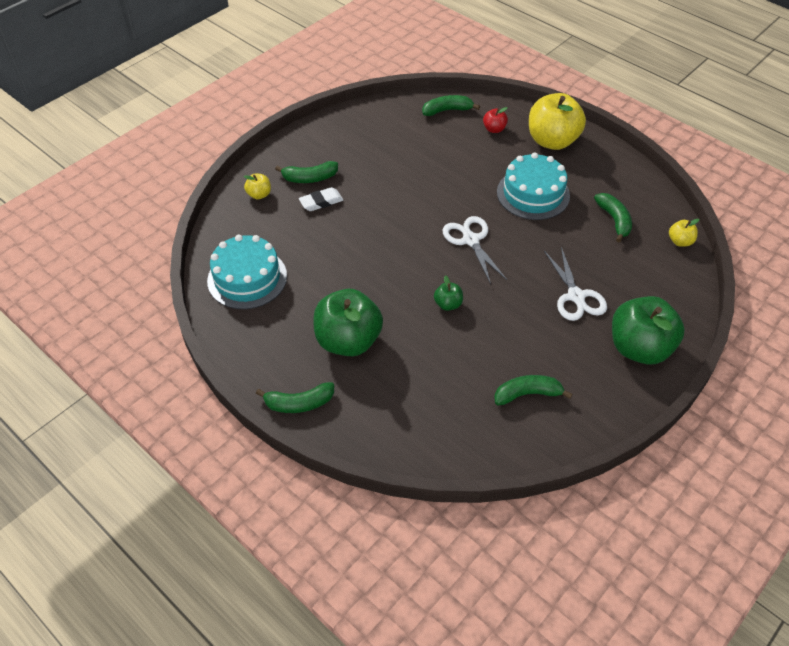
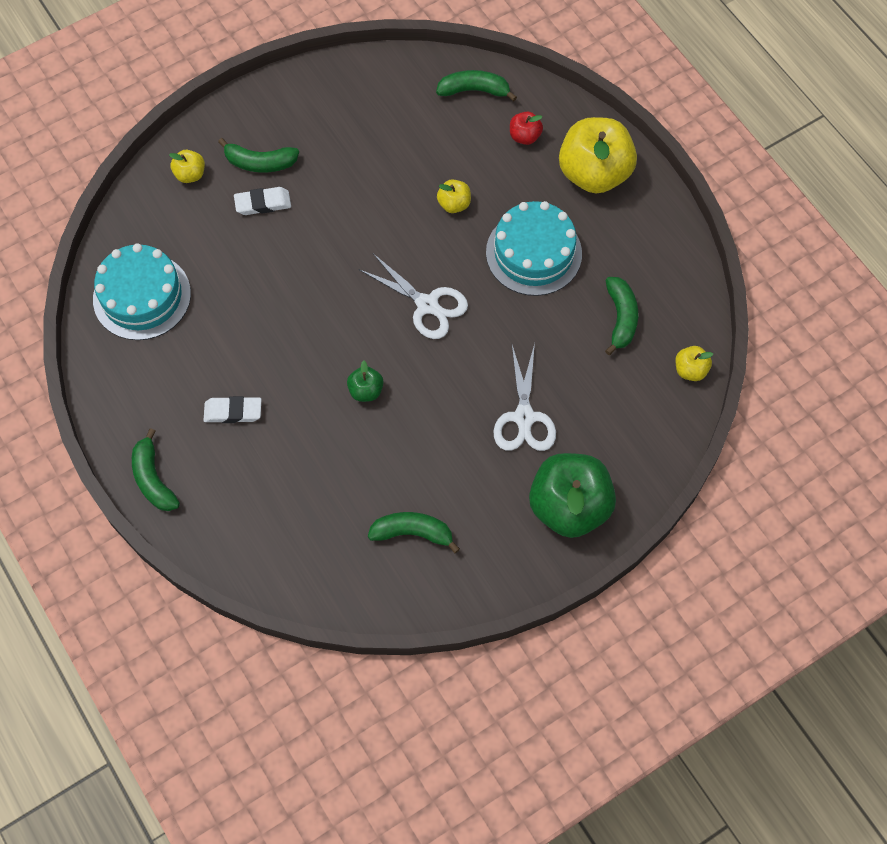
camera: 15 degrees right, 15 degrees up
(299, 403) = (153, 479): green banana -> green banana turned 60 degrees clockwise
(348, 341) = (233, 412): green apple -> white eraser
(462, 176) = (454, 204): none -> yellow apple
(470, 240) = (427, 305): white scissors -> white scissors turned 135 degrees clockwise

